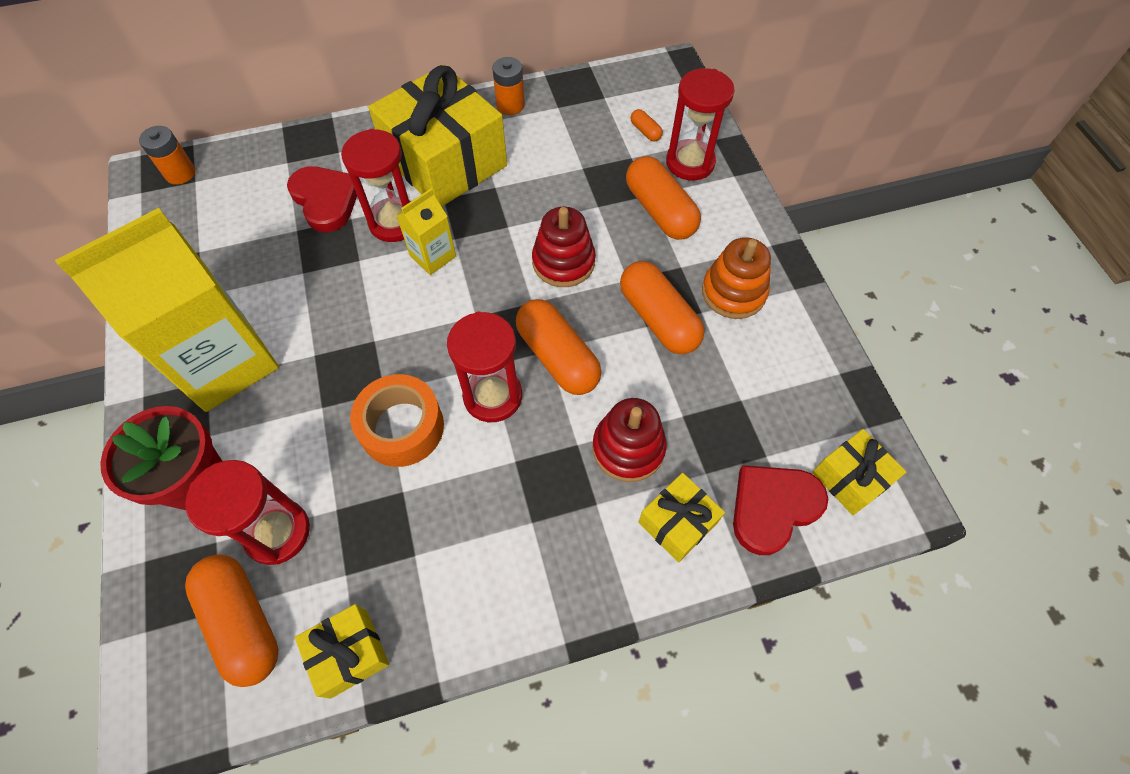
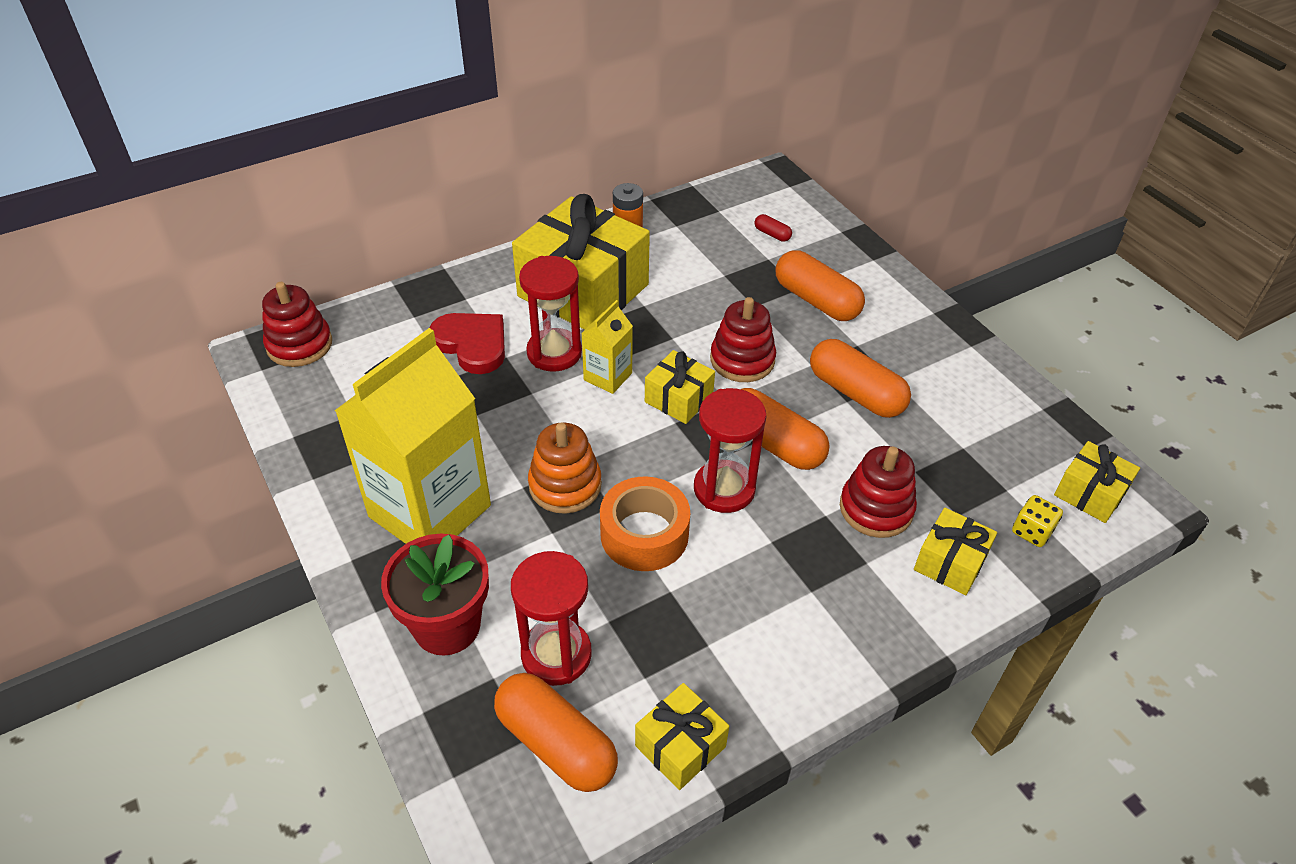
camera: 15 degrees left, 15 degrees down
(180, 173) = (299, 345): orange battery -> red stacking toy
(488, 292) = (678, 399): none -> yellow gift
(645, 131) = (772, 234): orange capsule -> red capsule
(690, 162) = (827, 255): red hourglass -> none
(733, 292) = (916, 358): orange stacking toy -> orange stacking toy (565, 485)
(773, 507) = (1032, 531): red heart -> yellow dice

